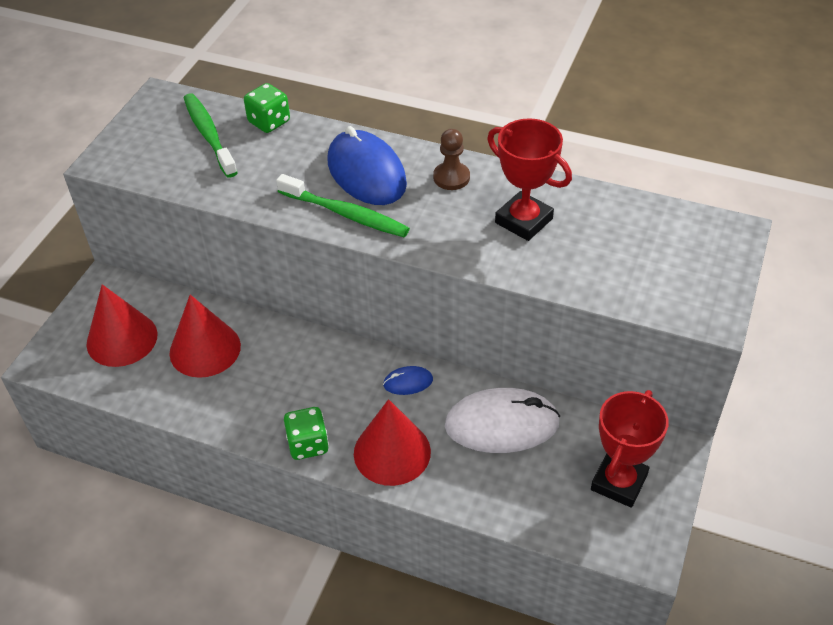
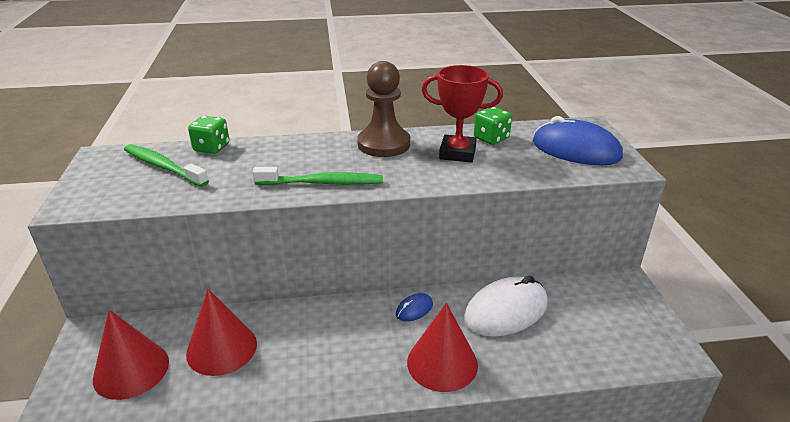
camera: 30 degrees left, 15 degrees down
(308, 444) = (368, 386): green dice -> green dice (491, 138)
(366, 173) = (317, 157): blue mouse -> blue mouse (576, 150)
(451, 177) = (384, 144): brown pawn -> brown pawn, size x1.80
(619, 482) = (615, 316): red trophy -> none

